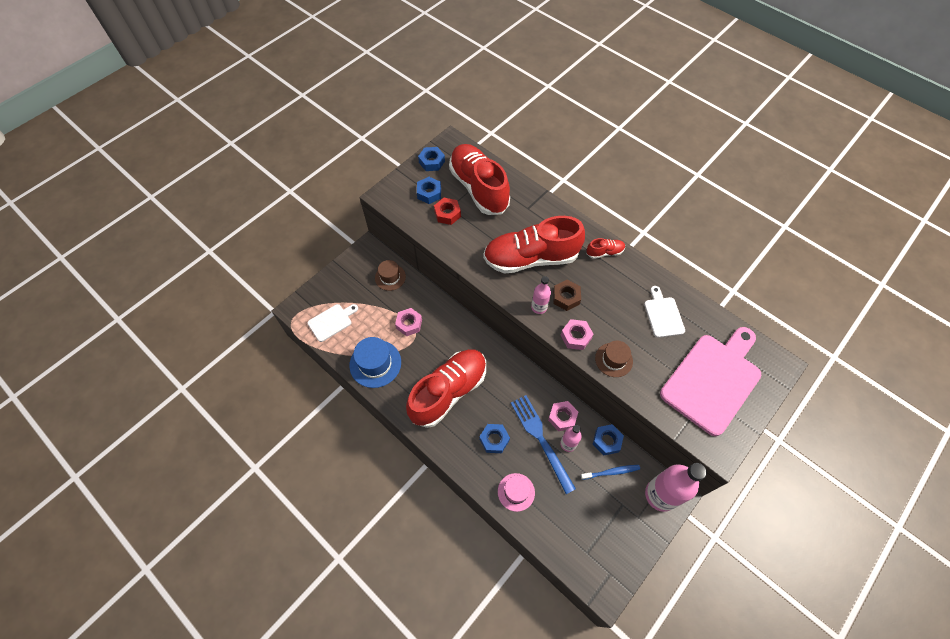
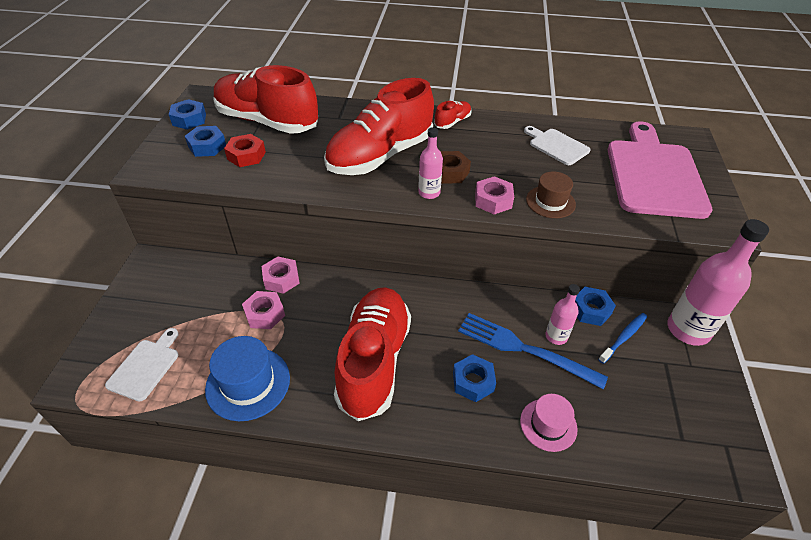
camera: 35 degrees left, 15 degrees down
(390, 277) = (202, 277): brown hat -> none
(562, 417) = (526, 313): pink nut -> pink nut (281, 279)

